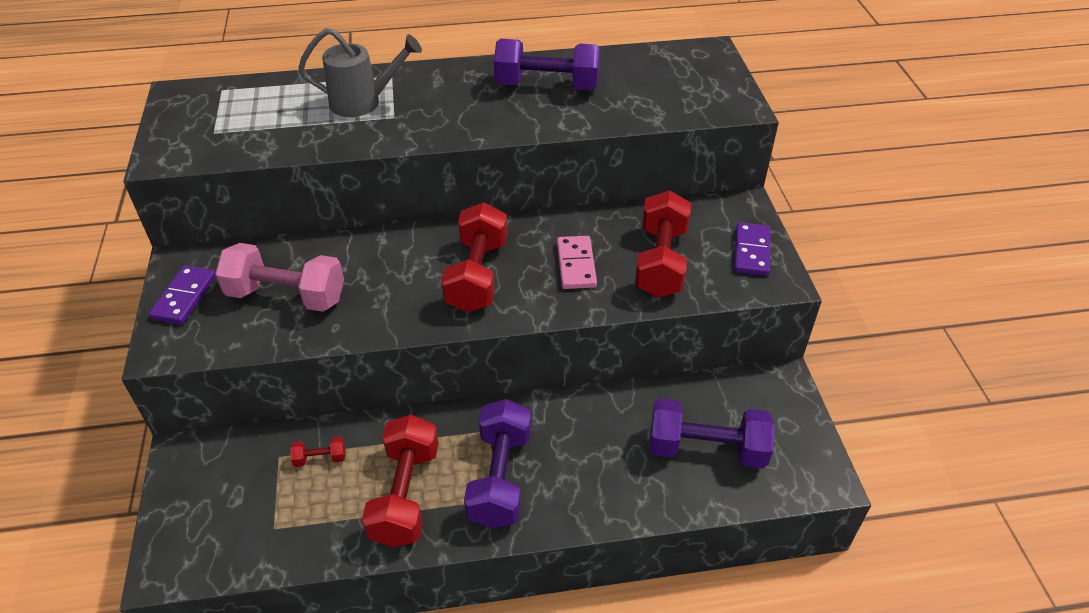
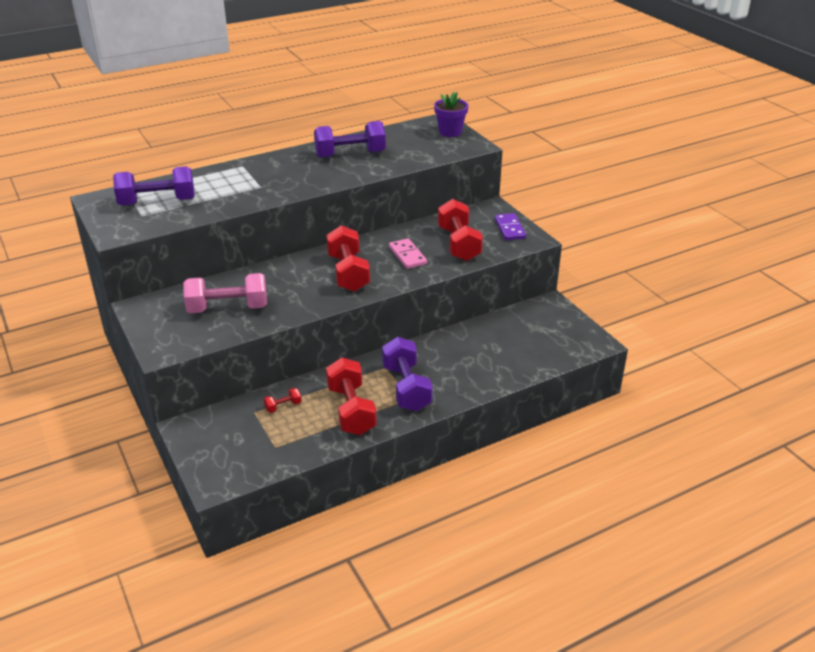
camera: 20 degrees left, 10 degrees down
(184, 297) = (156, 323): purple domino -> none
(363, 102) = (233, 182): grey watering can -> none
(706, 449) = (523, 345): purple dumbbell -> purple dumbbell (157, 202)
(713, 74) = (450, 132): none -> purple flower pot

